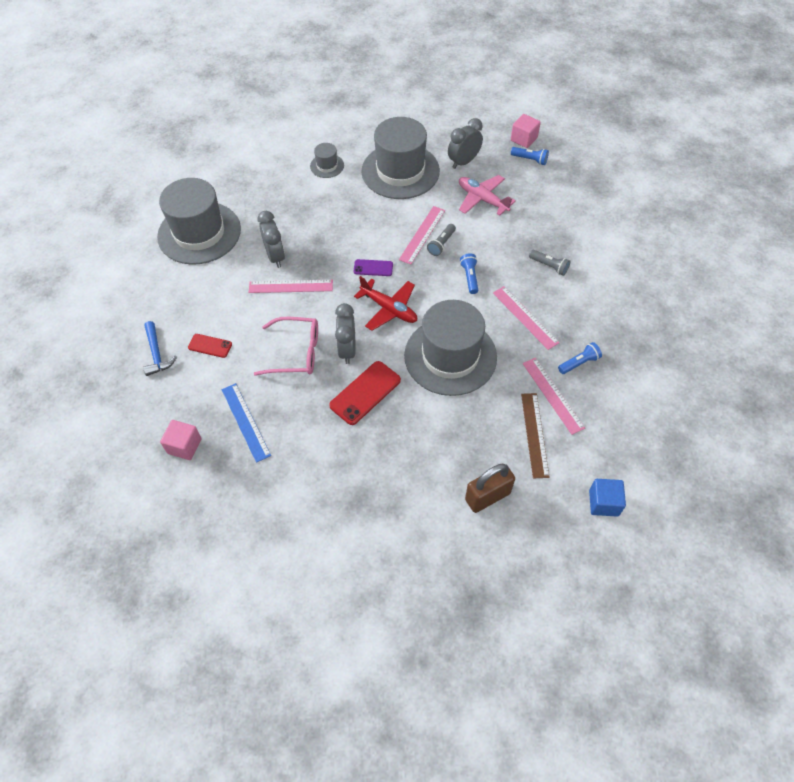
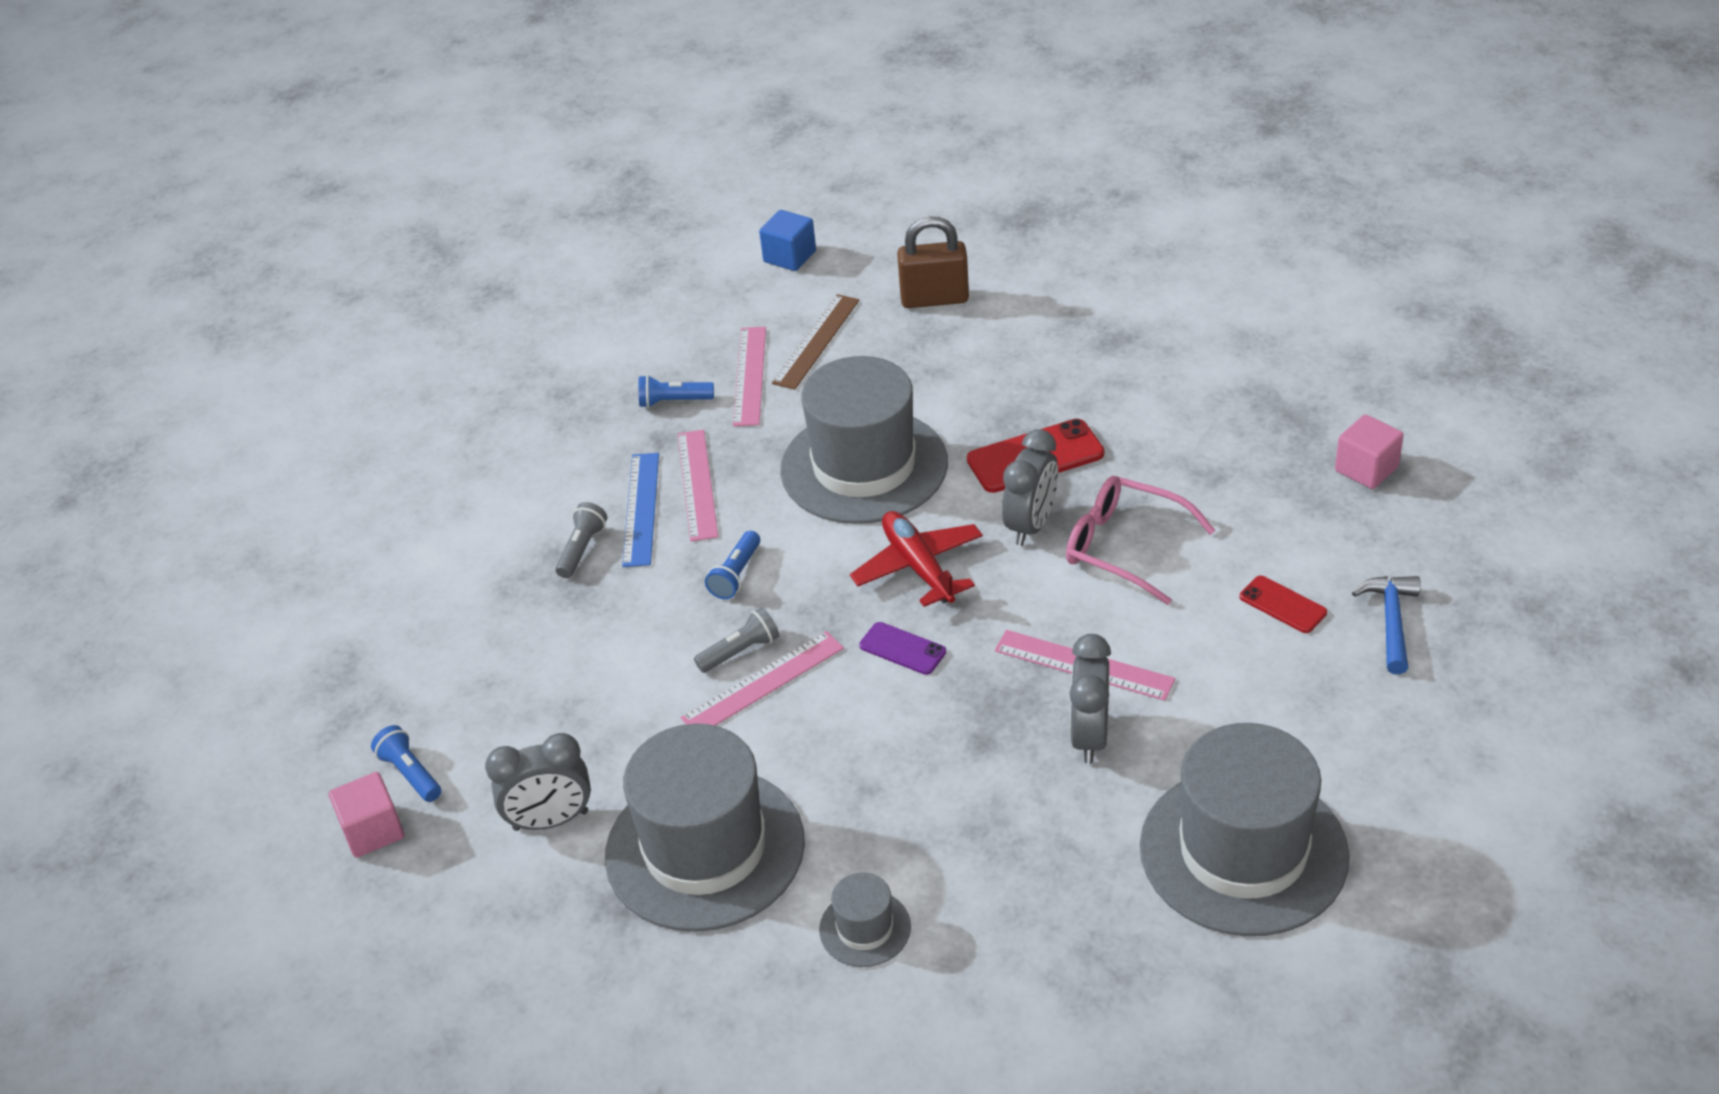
camera: 150 degrees left, 15 degrees down
(245, 422) = (1253, 473): blue ruler -> blue ruler (641, 509)
(482, 199) = (587, 717): pink plane -> none
(549, 266) = (582, 549): grey flashlight -> grey flashlight turned 45 degrees clockwise

